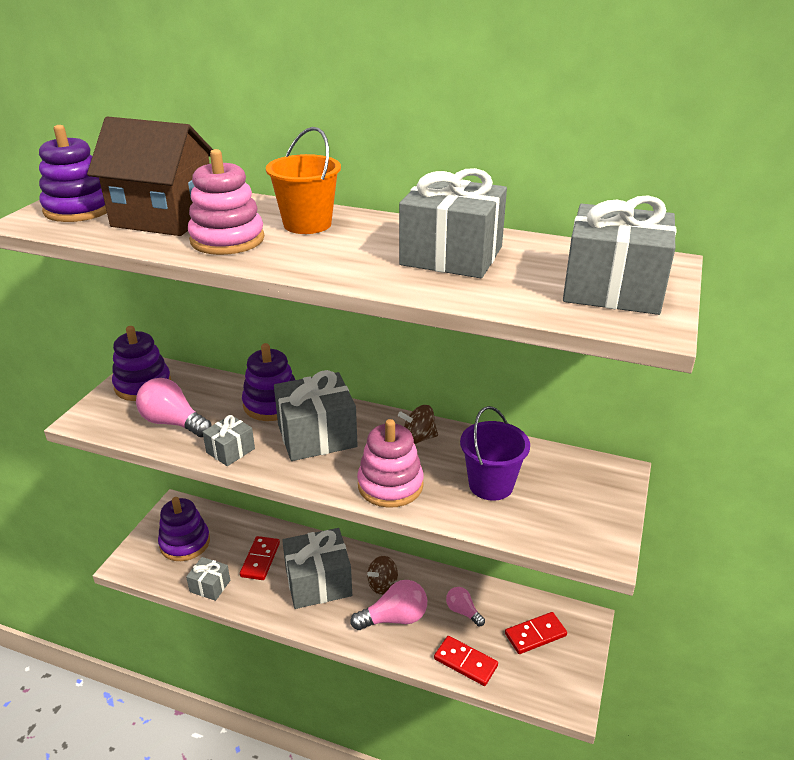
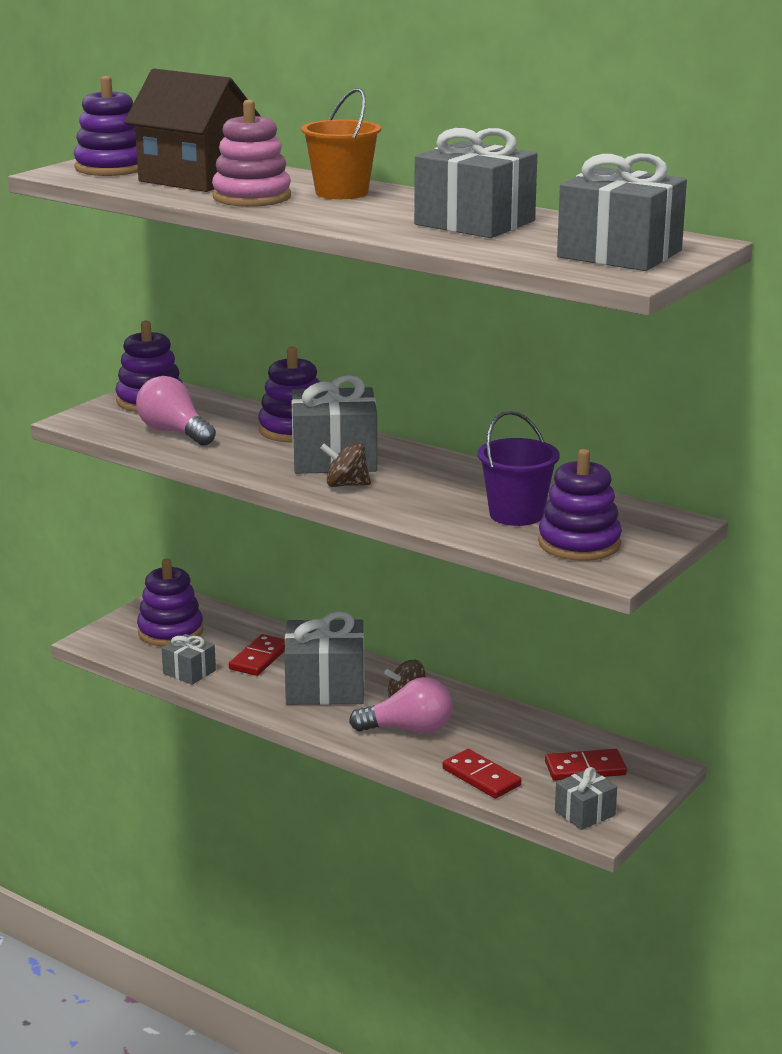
camera: 15 degrees right, 10 degrees down
(230, 450) = (230, 459): grey gift -> grey gift (585, 813)
(390, 485) = (399, 502): pink stacking toy -> none
(418, 438) = (453, 472): brown spinning top -> brown spinning top (346, 485)
(463, 611) = (500, 736): pink light bulb -> none
(558, 516) = (579, 544): none -> purple stacking toy

